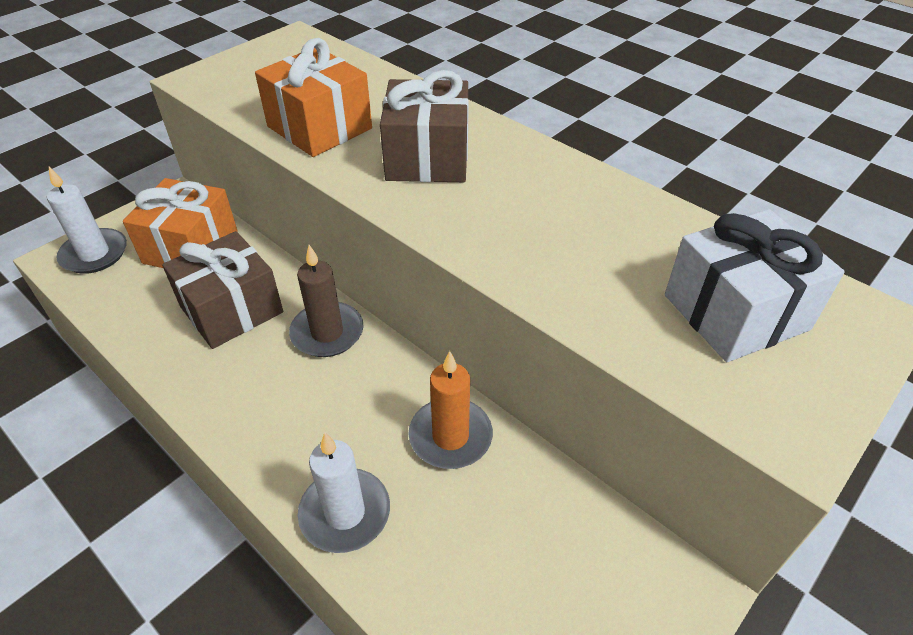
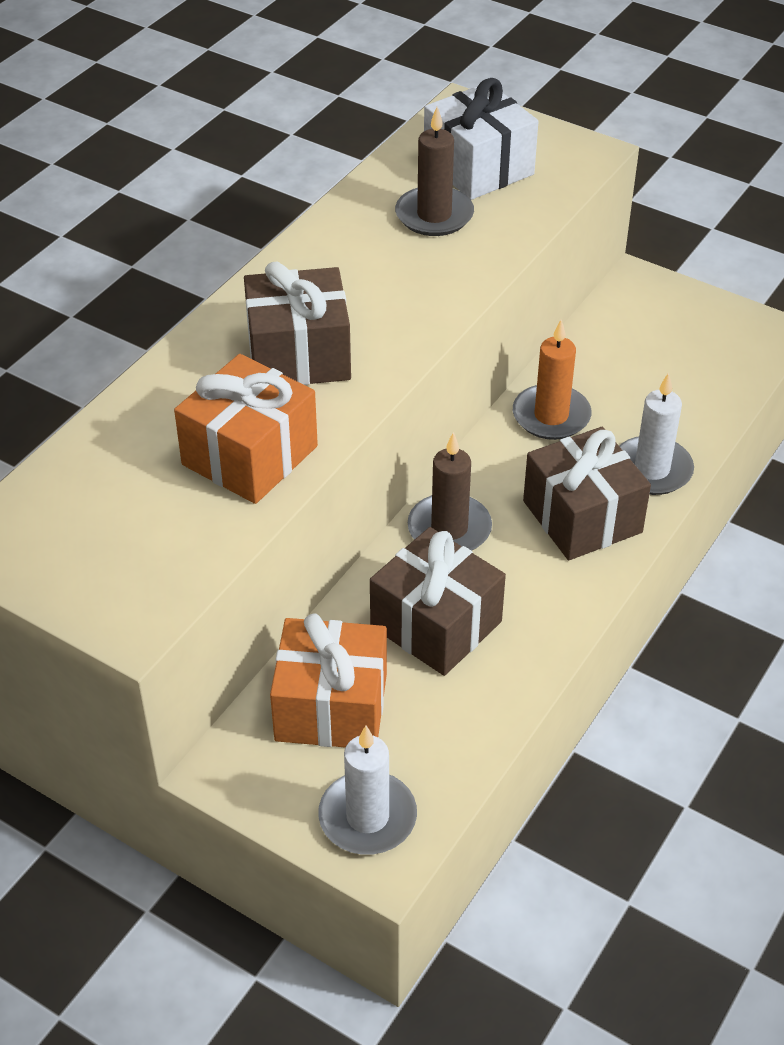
camera: 100 degrees left, 0 degrees up
(303, 432) = (582, 517): none -> brown gift
(633, 262) = (434, 215): none -> brown candle

